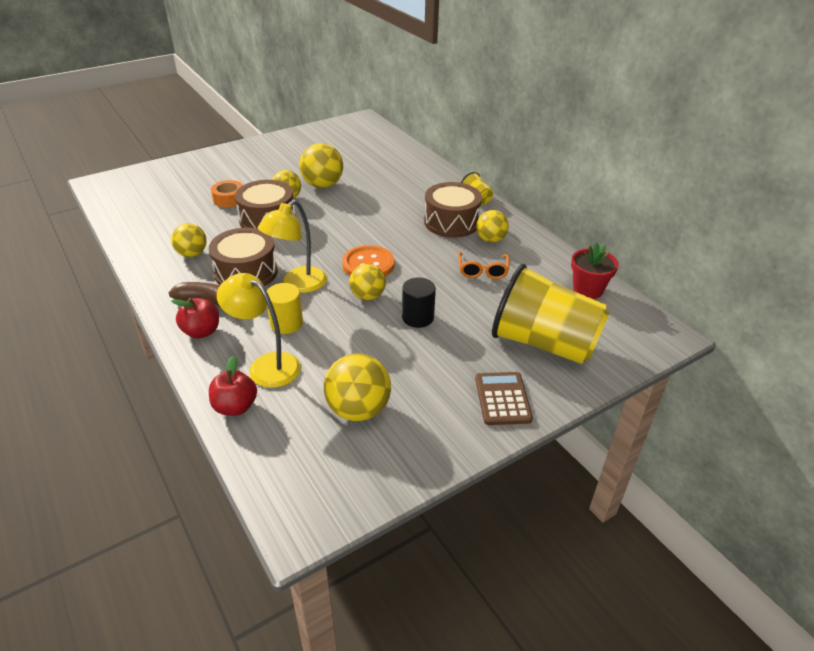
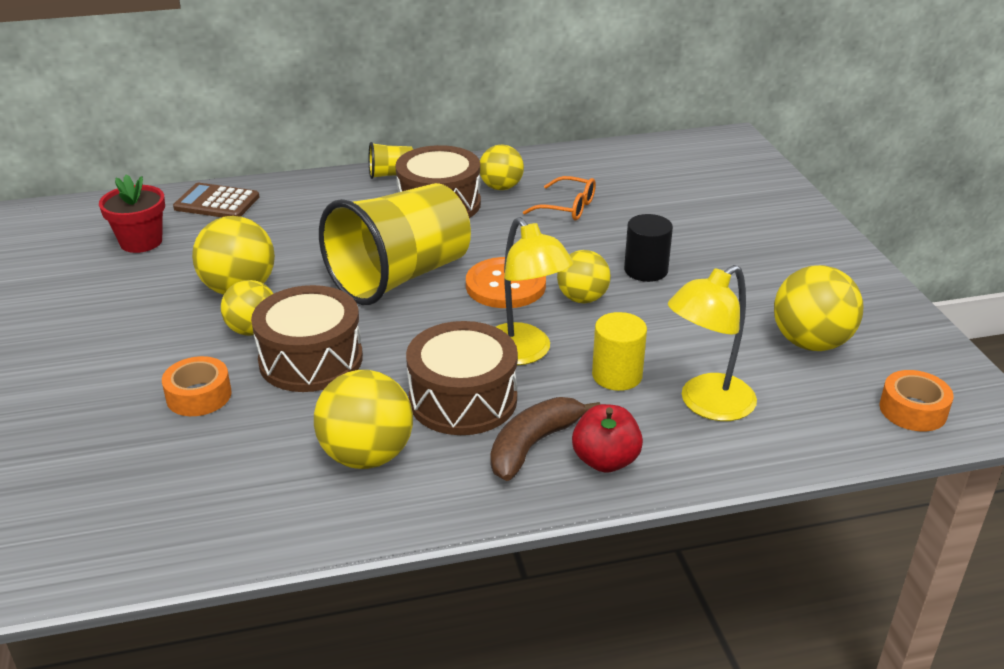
camera: 70 degrees left, 5 degrees down
(192, 254) = (367, 456): yellow ball -> yellow ball, size x1.51
(235, 407) = (787, 441): red apple -> none
(288, 473) = (913, 410): none -> orange tape
(502, 399) = (809, 247): brown calculator -> brown calculator (217, 203)
(544, 343) = (724, 203): yellow cup -> yellow cup (400, 277)
(588, 289) = (637, 156): red flower pot -> red flower pot (141, 242)

